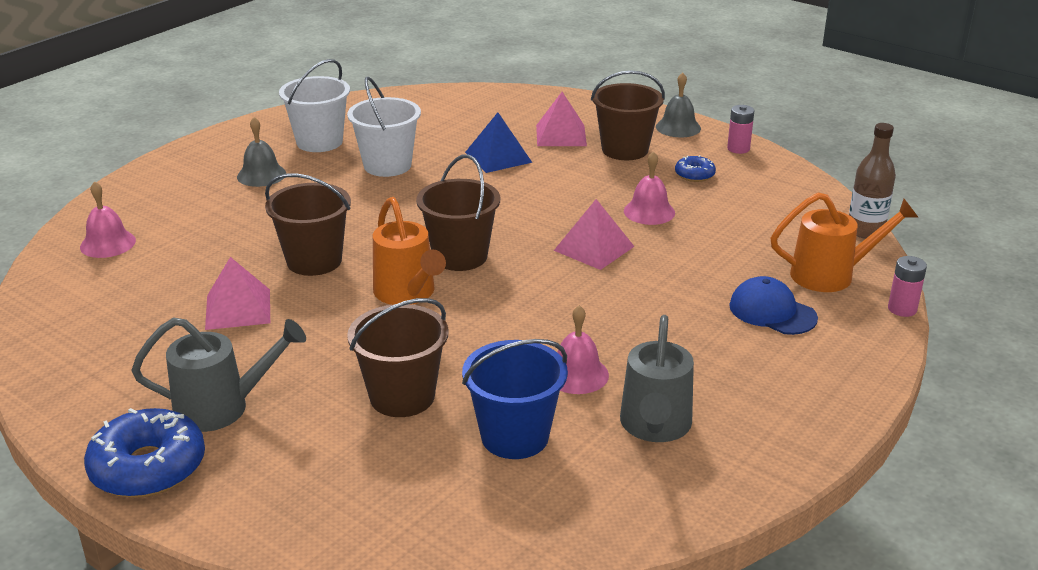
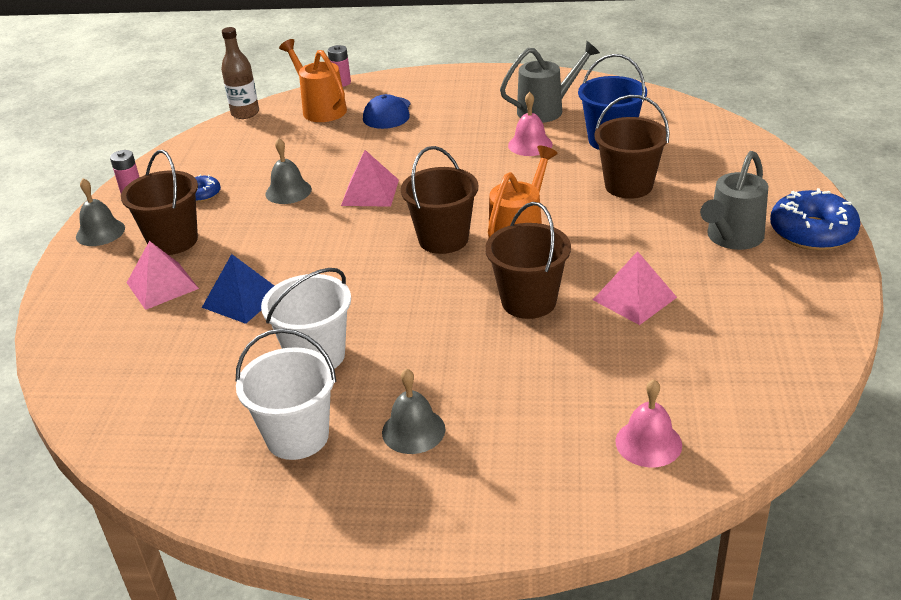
camera: 120 degrees left, 5 degrees up
(223, 407) = (731, 238): grey watering can -> grey watering can turned 105 degrees counterclockwise
(649, 212) = (288, 191): pink bell -> grey bell

